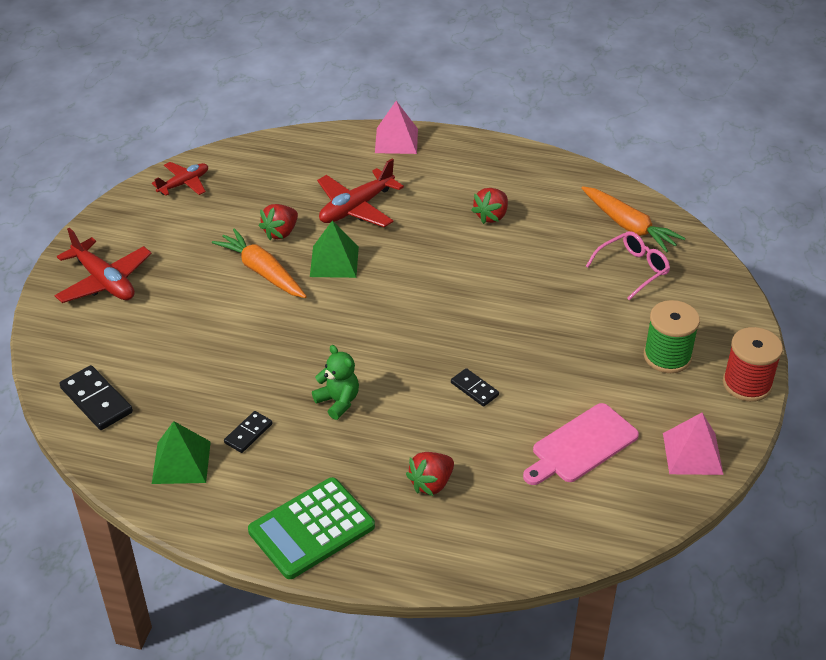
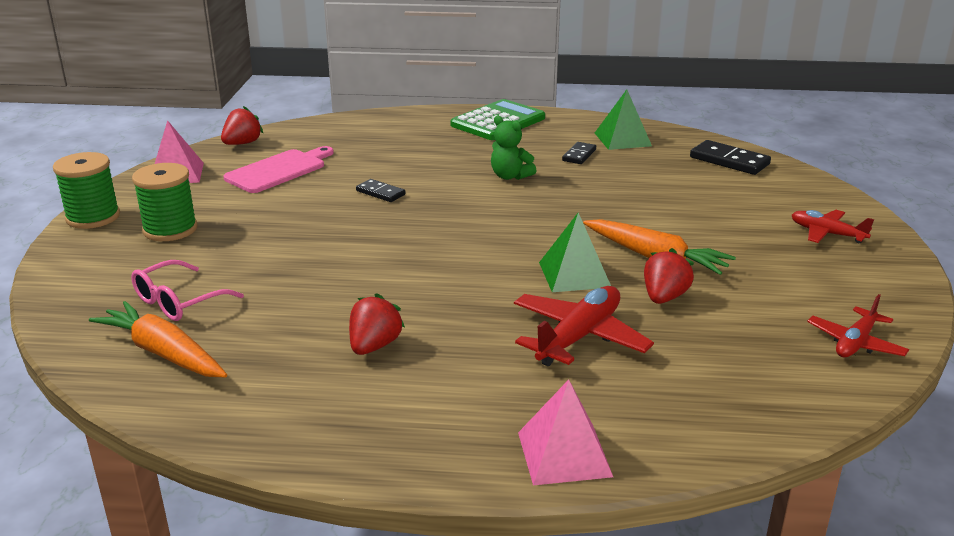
camera: 170 degrees right, 15 degrees down
(104, 281) = (827, 234): red plane -> red plane, size x0.64
(431, 483) = (411, 144): red strawberry -> red strawberry (242, 143)
(747, 384) = (93, 217): red spool -> green spool

